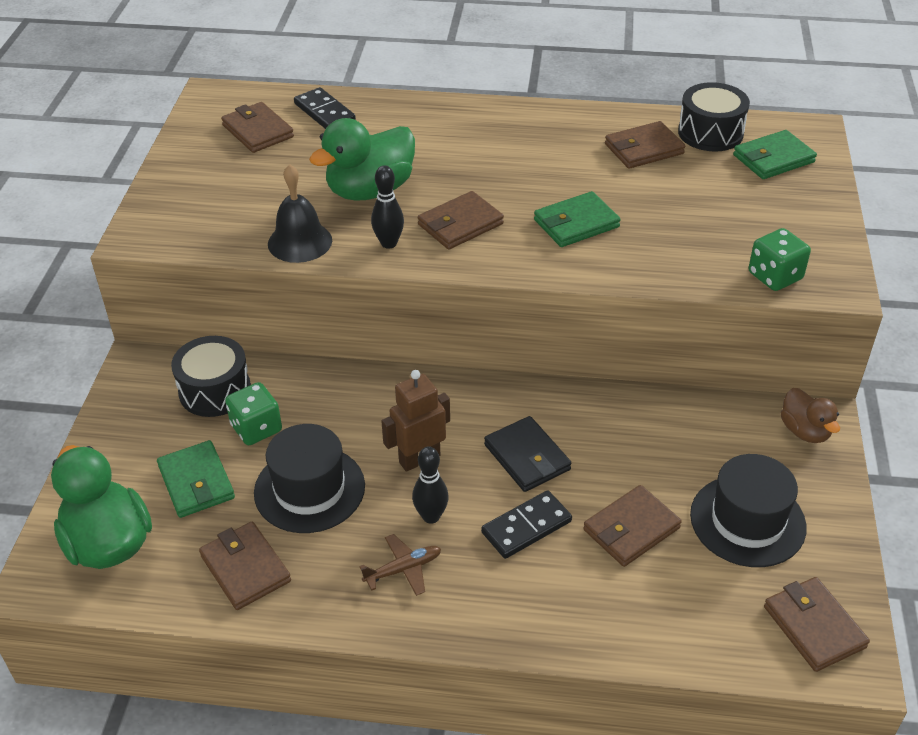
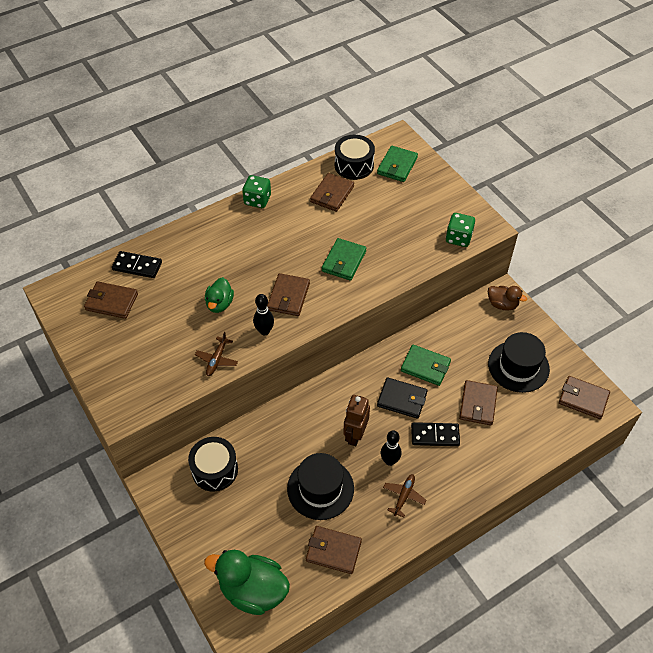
camera: 40 degrees left, 10 degrees up
(196, 482) = (261, 526): green wallet -> green wallet (425, 366)
(256, 428) = (259, 475): green dice -> green dice (257, 200)
(300, 242) = (217, 360): black bell -> brown plane
(370, 191) = (219, 304): green duck -> green duck, size x0.57
(526, 527) = (435, 435): black domino -> black domino turned 75 degrees clockwise

